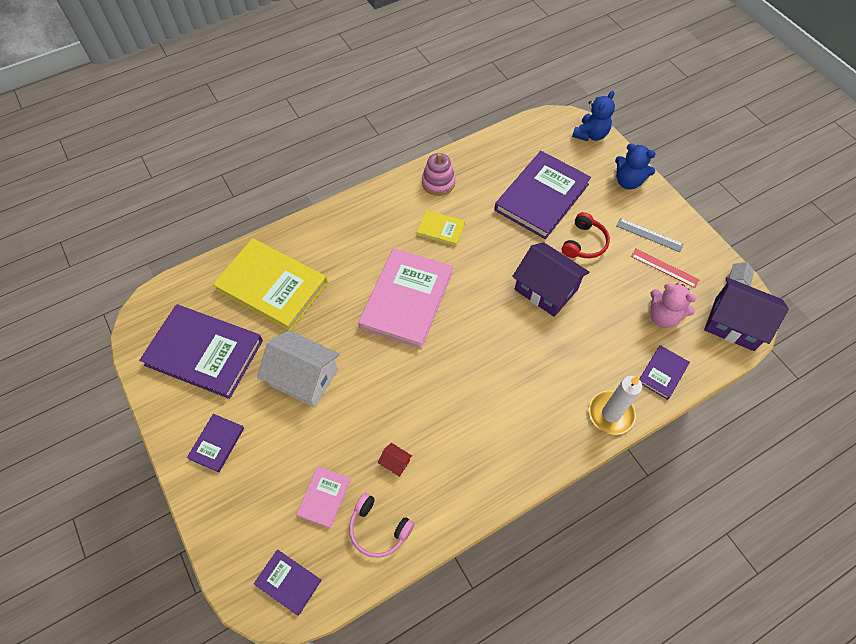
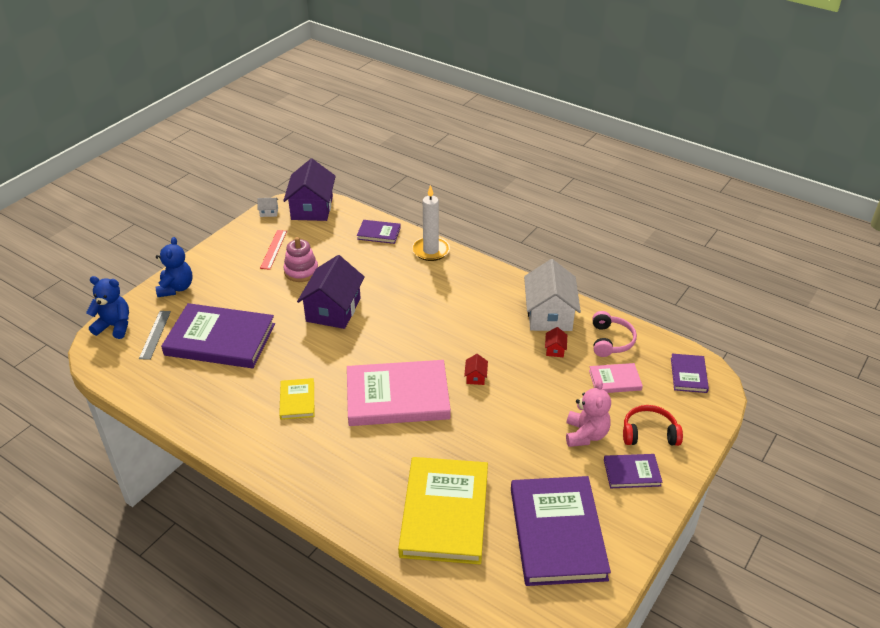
camera: 115 degrees left, 20 degrees down
(304, 377) = (526, 438): white house -> white house (549, 314)
(397, 371) = (475, 377): none -> red house
(438, 182) = (230, 424): pink stacking toy -> pink stacking toy (301, 271)
(584, 243) = (268, 299): red headphones -> red headphones (649, 433)
(649, 235) = (239, 263): grey ruler -> grey ruler (155, 334)
(663, 316) = (325, 242): pink teddy bear -> pink teddy bear (585, 434)

